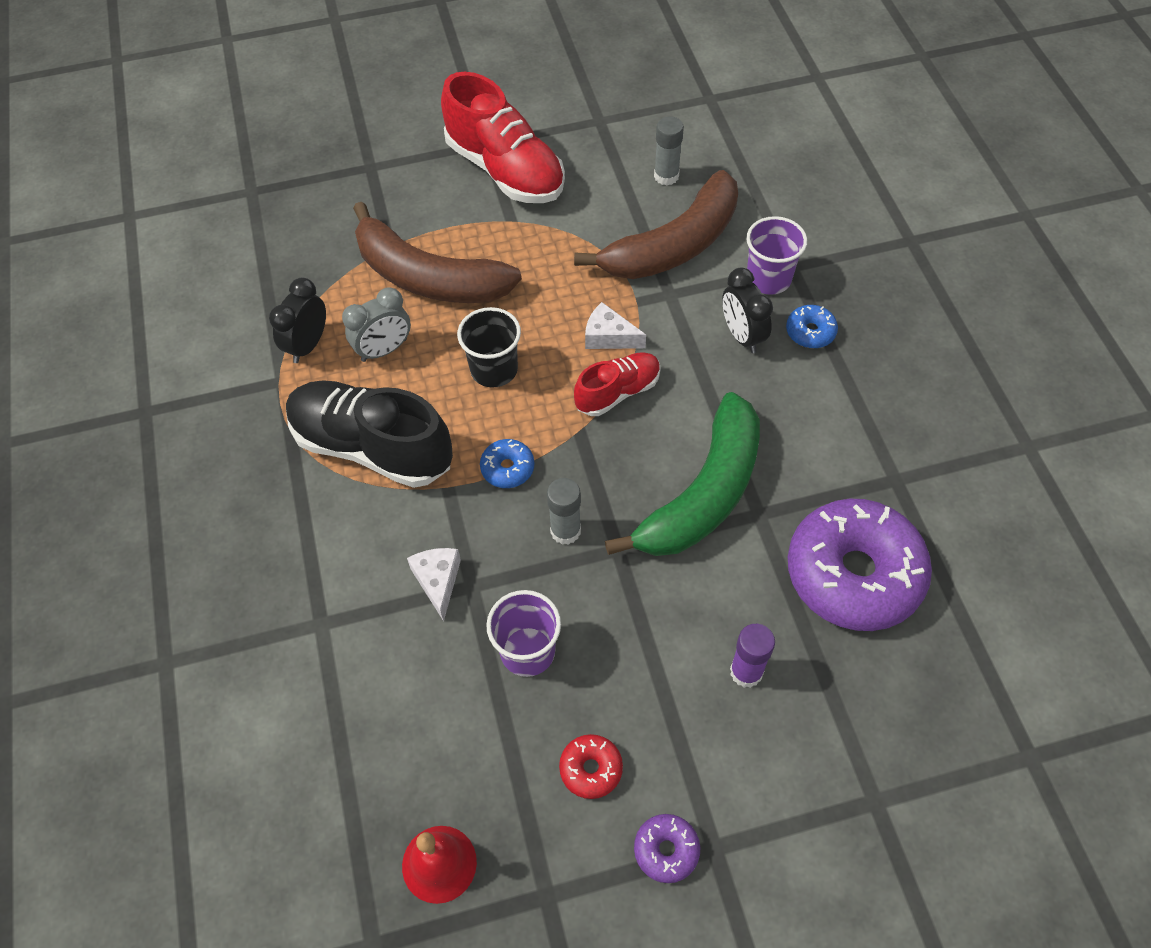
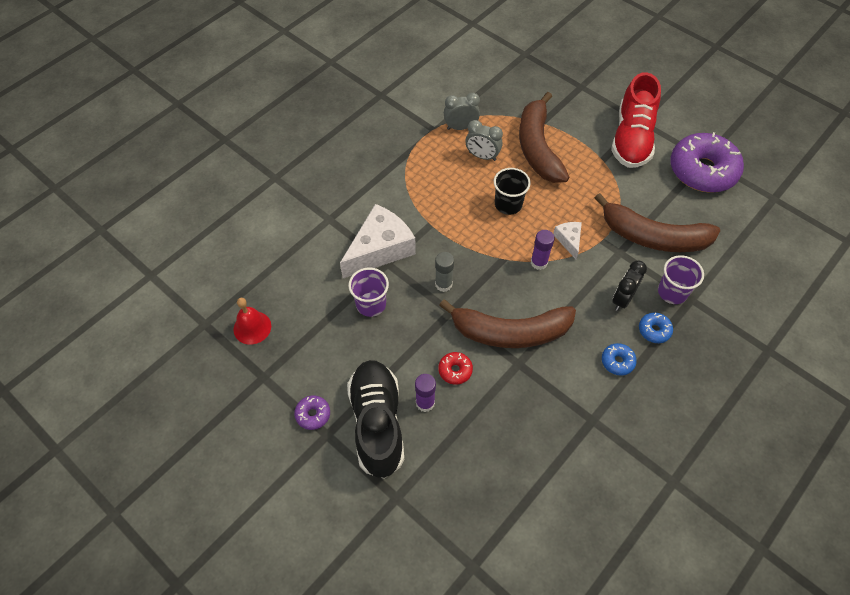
camera: 55 degrees right, 0 degrees up
(307, 345) = (460, 127): black clock -> grey clock
(372, 447) = (428, 183): black shoe -> black shoe (377, 423)
(437, 581) = (380, 249): white cheese -> white cheese, size x2.08
(507, 468) = (458, 242): blue donut -> blue donut (617, 362)
(591, 769) = (331, 362): red donut -> red donut (455, 370)
(617, 392) = (539, 262): red shoe -> purple glue stick
(666, 176) = (697, 208): grey glue stick -> none
(703, 494) = (510, 332): green banana -> brown banana
(853, 574) = (517, 426): purple donut -> purple donut (702, 171)

